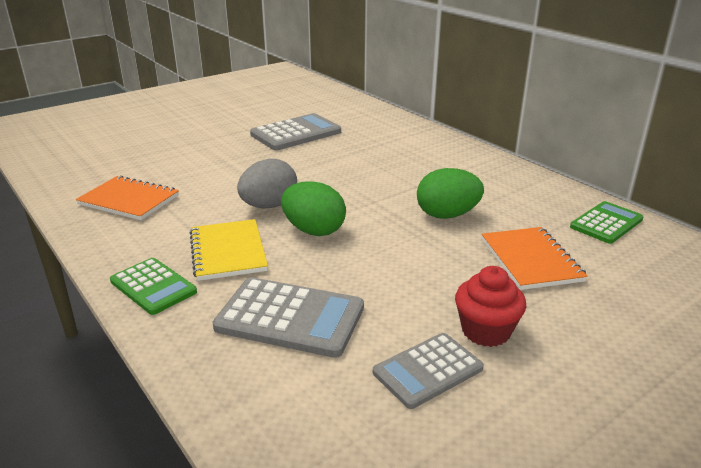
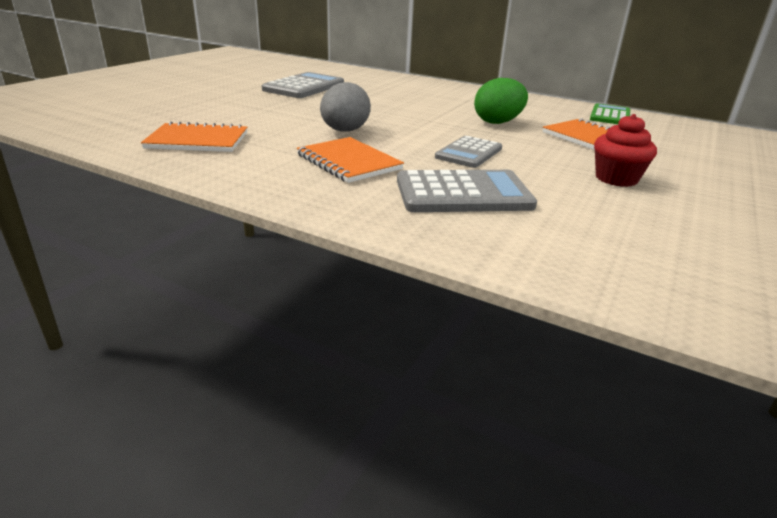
camera: 25 degrees left, 0 degrees up
(153, 286) = (309, 193): green calculator -> none
(228, 251) = (348, 162): yellow notebook -> orange notebook
(314, 230) = (406, 141): green egg -> none
(427, 370) = (609, 205): grey calculator -> grey calculator (469, 153)

